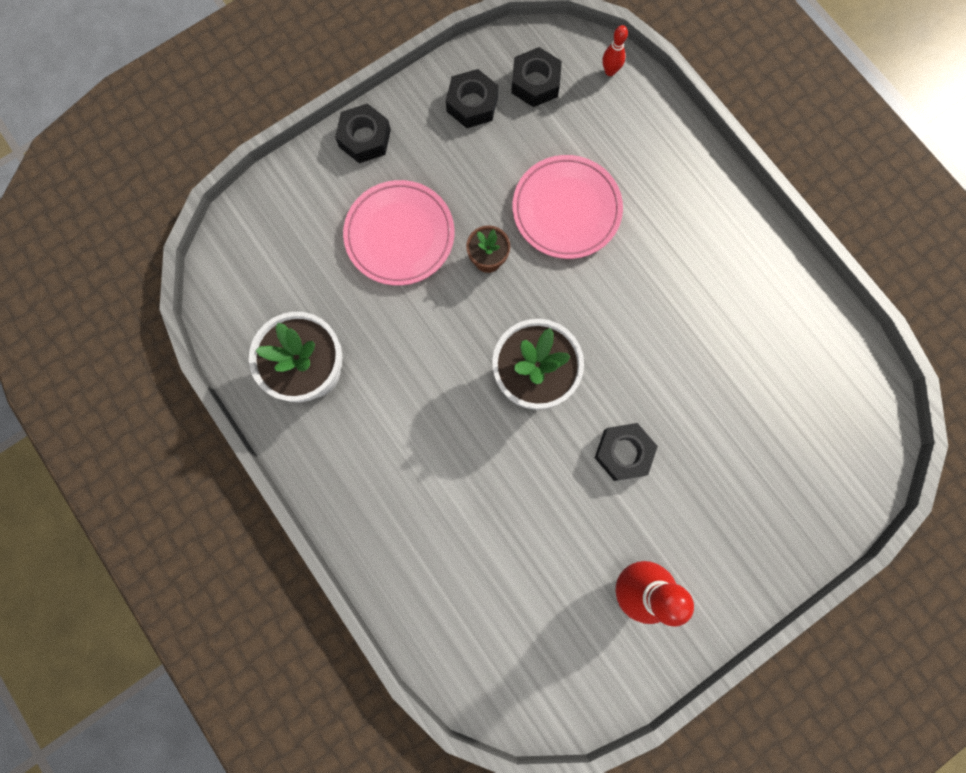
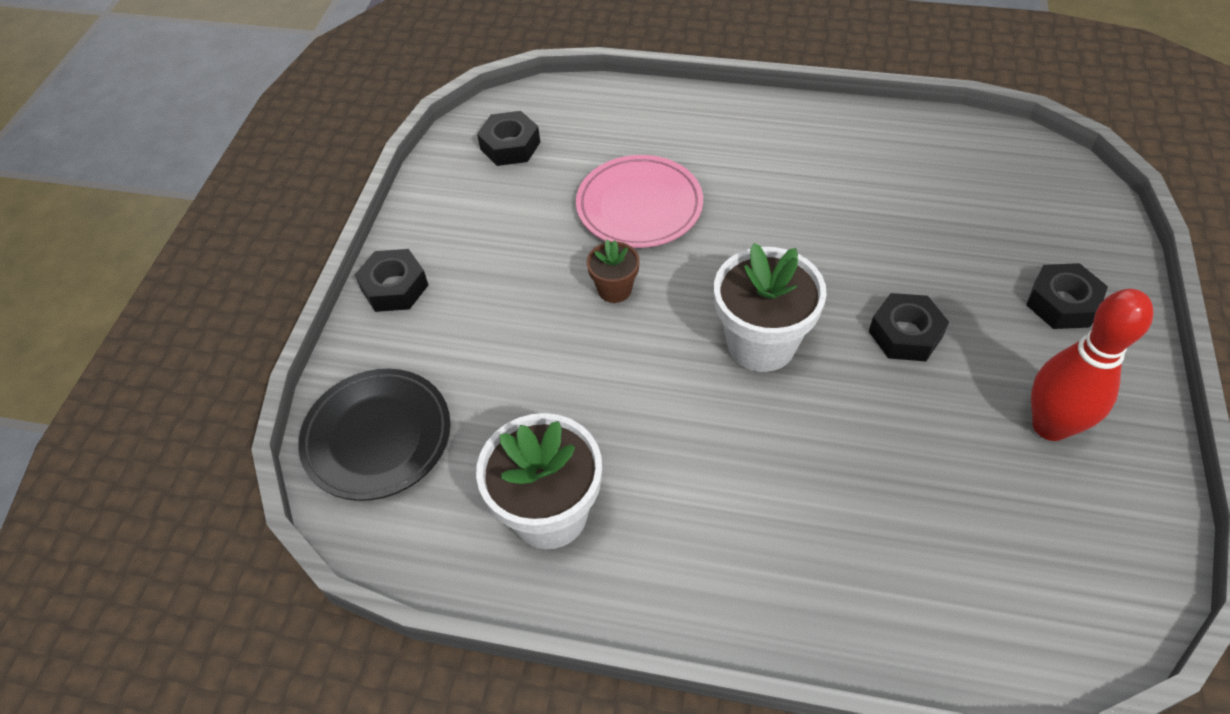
camera: 40 degrees left, 25 degrees down
(268, 239) = (377, 437): none -> black plate
(400, 235) = (511, 333): pink plate -> none
(472, 104) = (470, 195): black nut -> black nut (1062, 303)
(610, 71) = (564, 99): red bowling pin -> none

